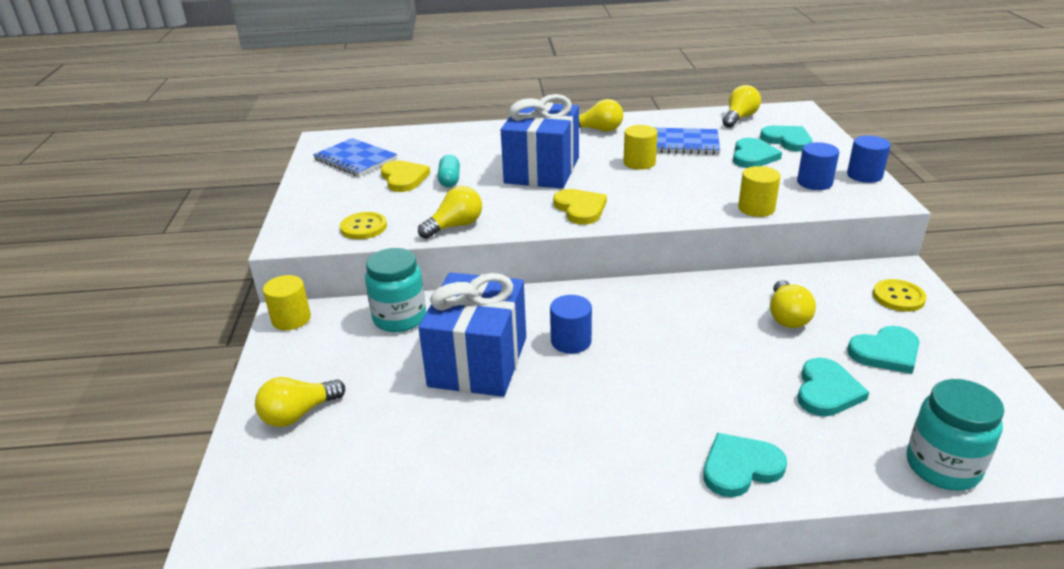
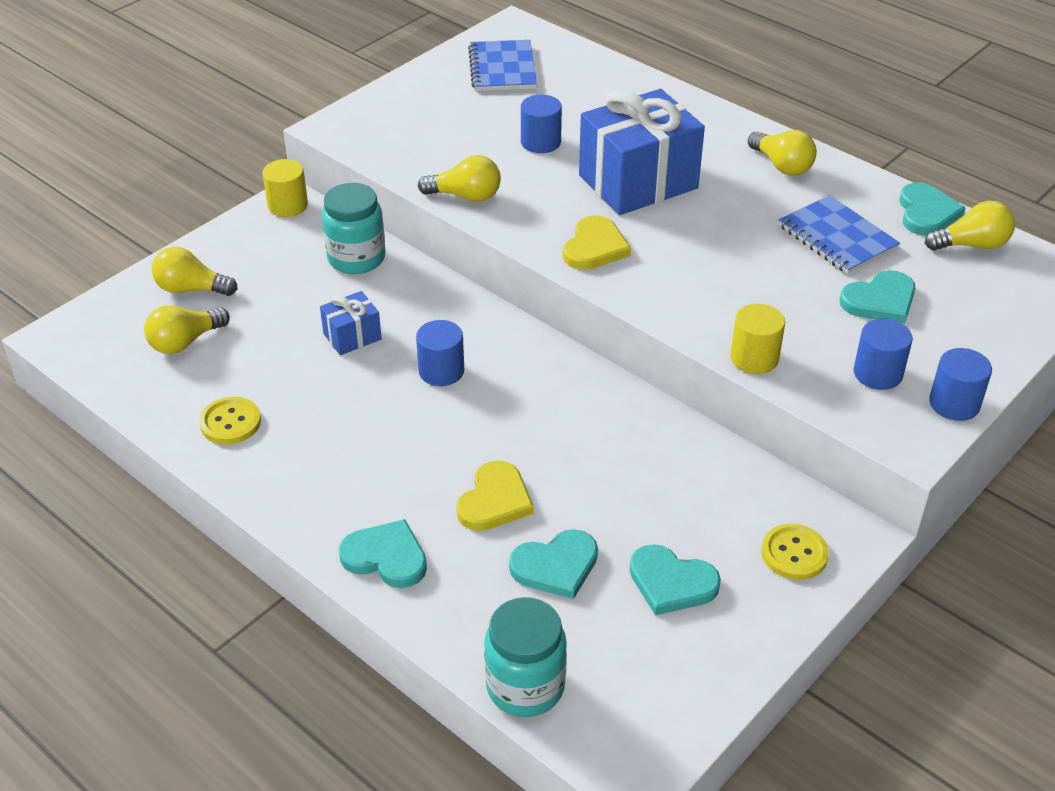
camera: 45 degrees right, 10 degrees up
(363, 227) = (399, 151): yellow button -> yellow button (230, 422)
(404, 178) = (507, 116): yellow heart -> yellow heart (495, 500)
(449, 180) = (540, 142): turquoise capsule -> blue cylinder
(478, 361) = (352, 336): blue gift -> blue gift, size x0.47
(639, 163) = (745, 232): yellow cylinder -> none
(787, 140) = (964, 307): turquoise heart -> turquoise heart (926, 213)
(787, 316) = (651, 487): yellow light bulb -> yellow light bulb (185, 342)

